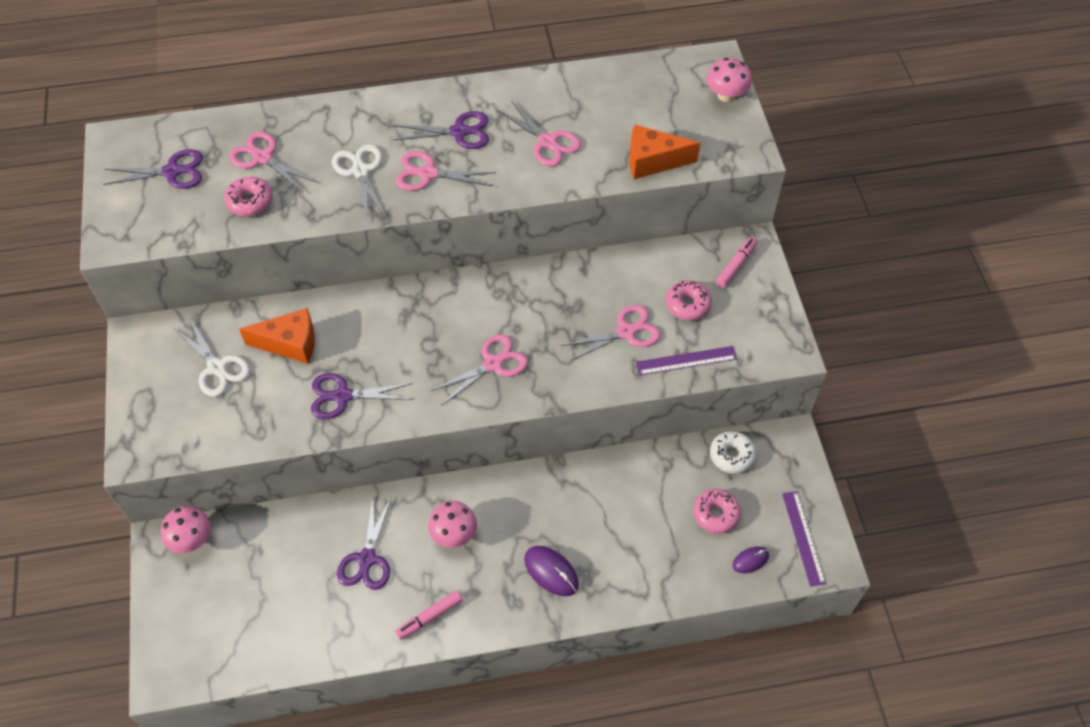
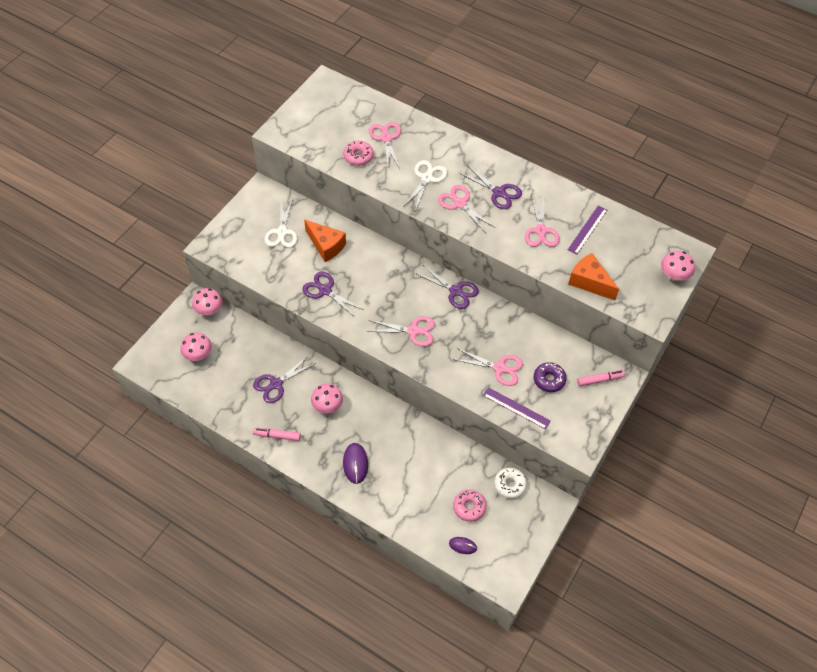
camera: 40 degrees right, 0 degrees up
(172, 171) = (337, 116): purple scissors -> purple scissors (455, 291)
(232, 604) = (198, 354): none -> pink mushroom
(687, 305) = (549, 380): pink donut -> purple donut
(803, 538) = (504, 559): purple ruler -> purple ruler (587, 229)

